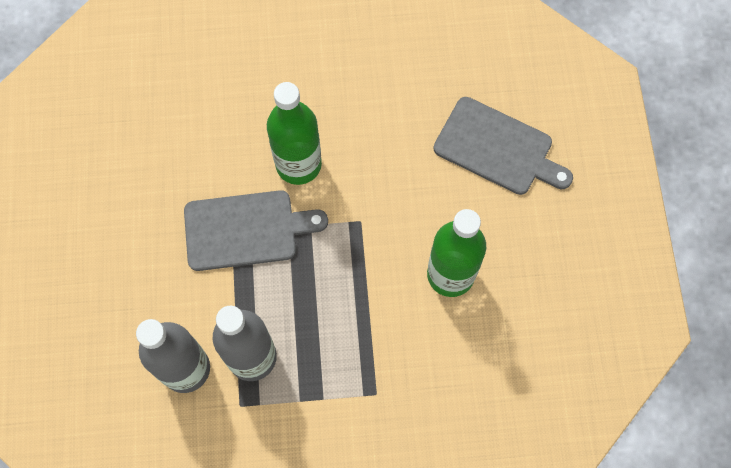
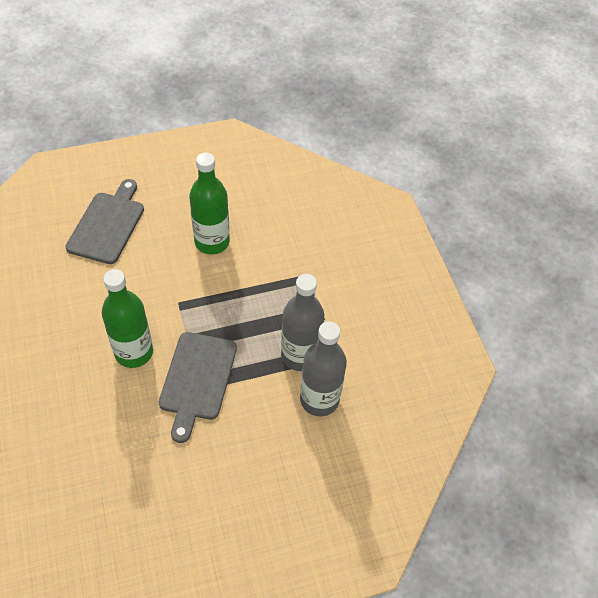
camera: 105 degrees left, 15 degrees down
(246, 230) = (197, 380): grey cutting board -> grey cutting board turned 150 degrees counterclockwise

